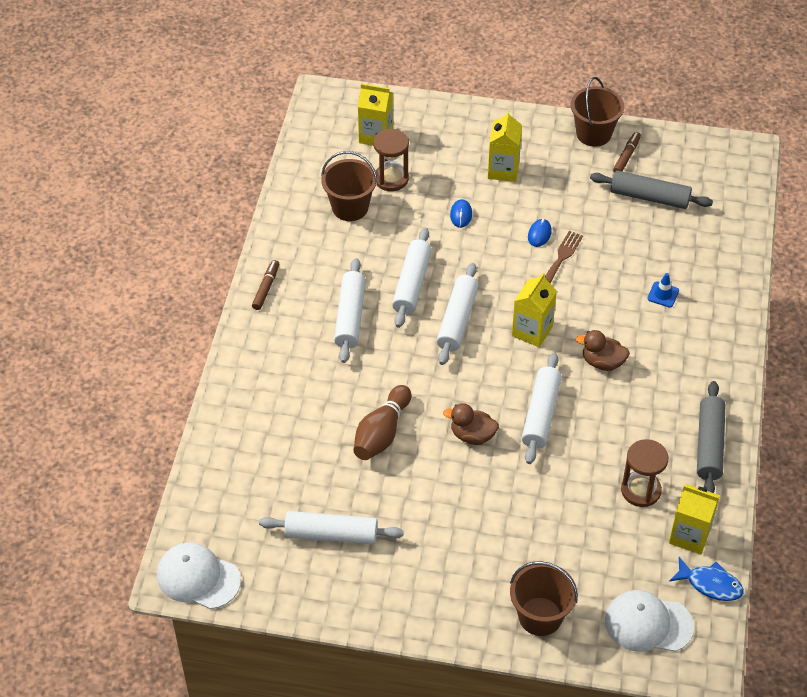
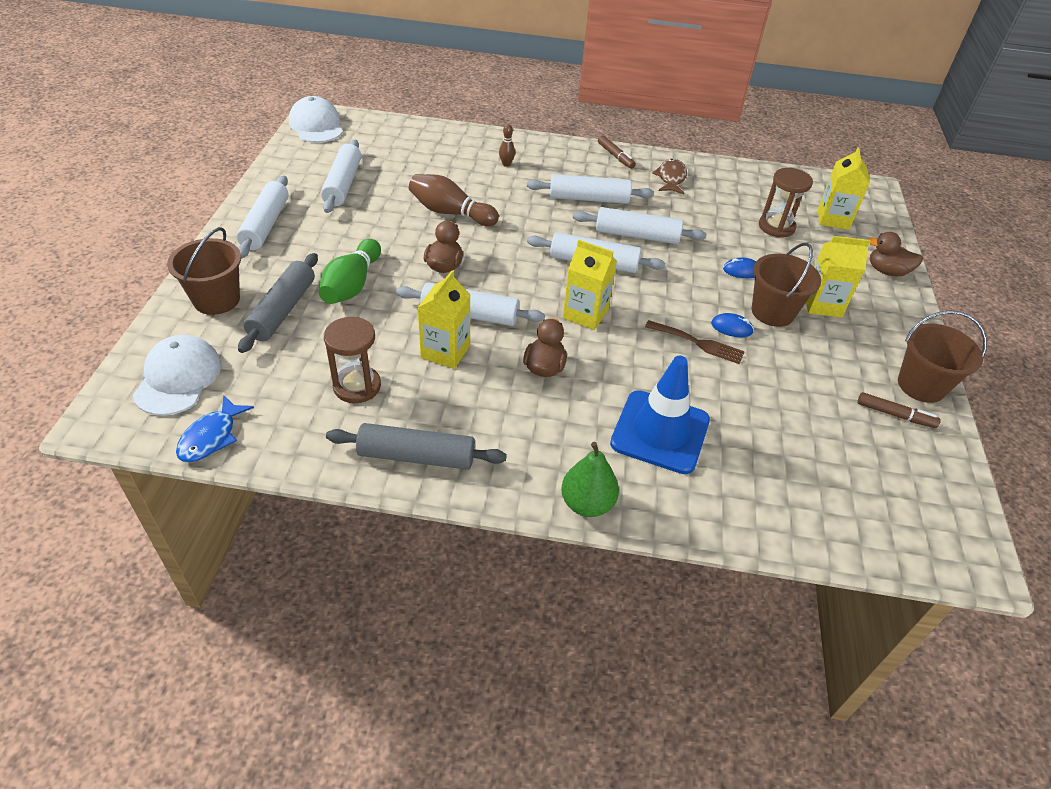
camera: 85 degrees right, 5 degrees down
(198, 578) = (316, 125): white cap -> white cap turned 45 degrees counterclockwise
(266, 288) = (615, 156): brown marker -> brown marker turned 45 degrees clockwise
(285, 385) = (506, 164): none -> brown bowling pin
(308, 246) = (671, 178): none -> brown fish
(350, 207) = (728, 201): brown bucket -> brown bucket (772, 312)
(414, 596) = (266, 225): none -> white rolling pin
(453, 118) = (887, 271): none -> brown duck
(507, 507) = (352, 285): none -> green bowling pin
(649, 197) = (829, 432): grey rolling pin -> grey rolling pin (282, 310)
(663, 294) = (660, 432): blue traffic cone -> blue traffic cone, size x2.43
(689, 535) = (285, 424): yellow carton -> yellow carton (445, 352)
(736, 343) = (587, 503): none -> green pear

